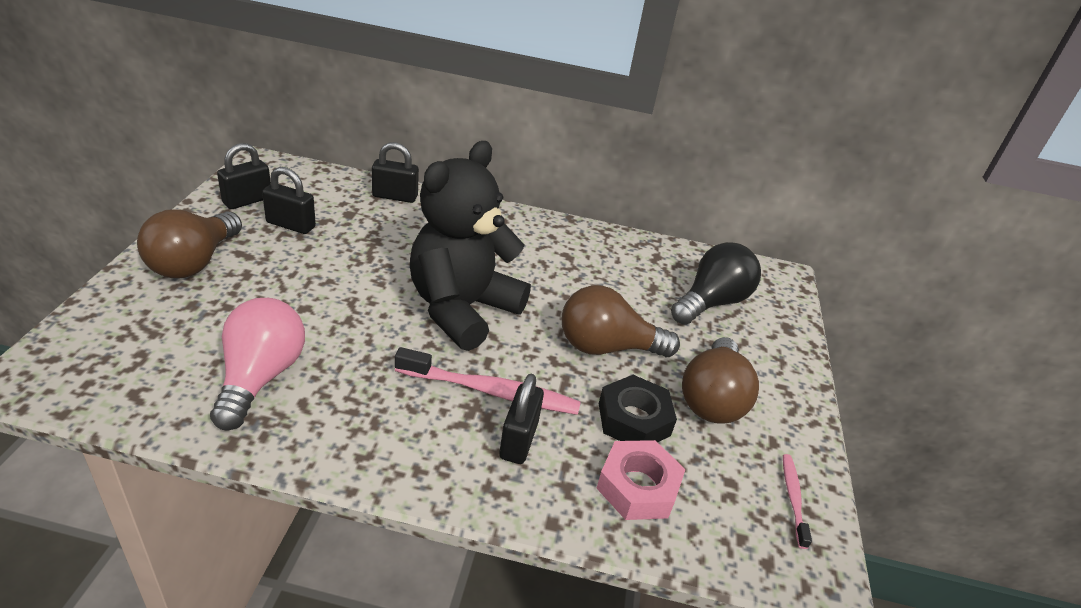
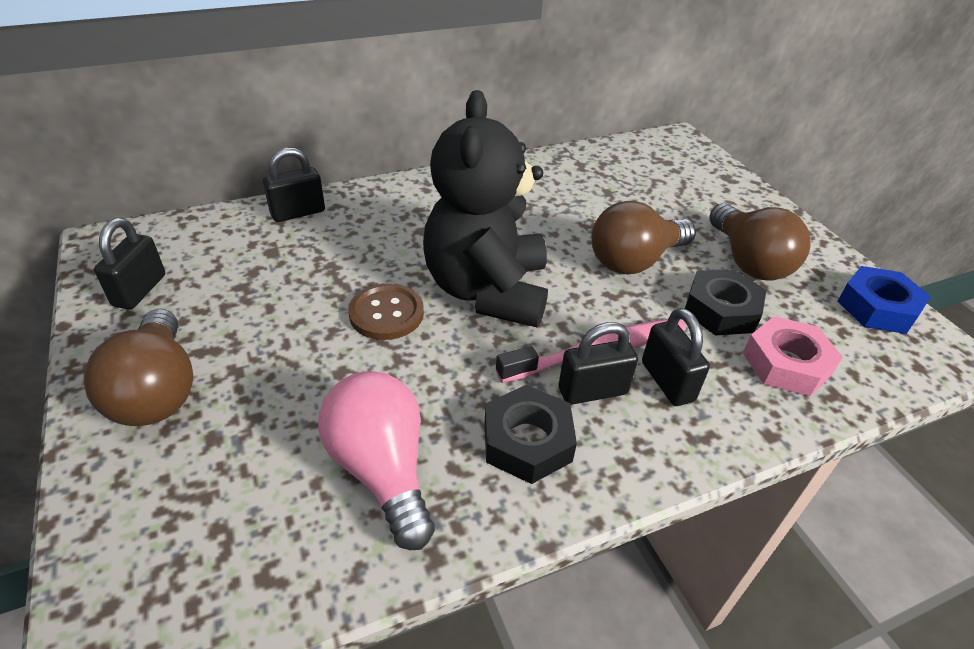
camera: 30 degrees left, 5 degrees up
(291, 225) = (222, 293): black padlock -> black padlock (592, 391)
(367, 416) = (527, 441): none -> black nut
(375, 288) = (386, 313): none -> brown button
(711, 302) = (660, 183): black light bulb -> none
(793, 498) = (877, 307): pink toothbrush -> blue nut

